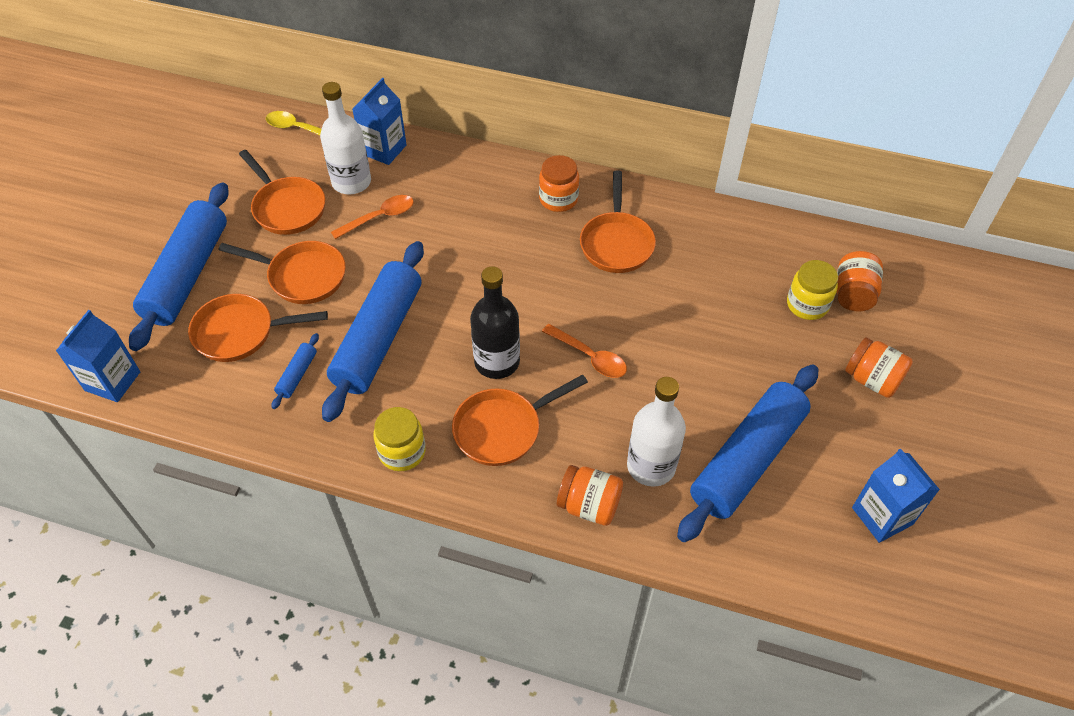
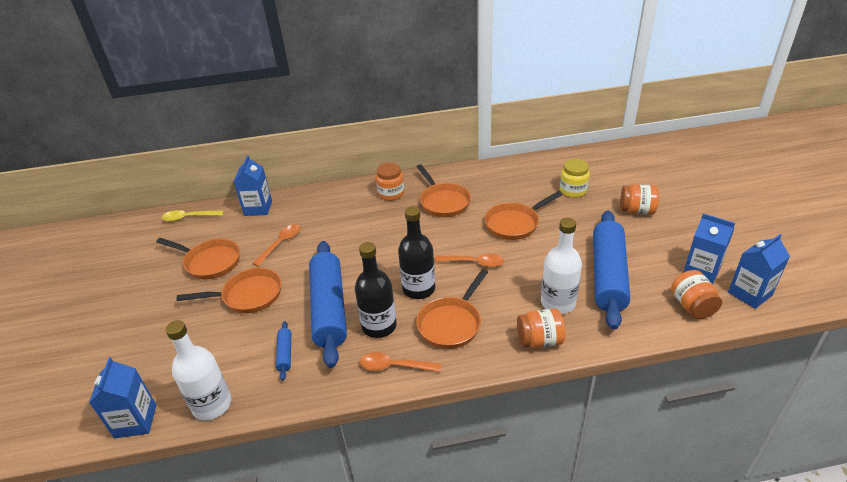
camera: 25 degrees left, 15 degrees down
(187, 275) = (157, 328): blue rolling pin -> none
(240, 333) = (223, 347): orange pan -> orange pan (514, 224)
(351, 182) = (247, 232): white bottle -> white bottle (212, 405)
(402, 452) = (395, 366): yellow jar -> orange spoon
(418, 390) = (379, 326): none -> black bottle
(853, 294) = (592, 177): orange jar -> orange jar (692, 306)
(918, 583) = (749, 294): none -> blue carton

